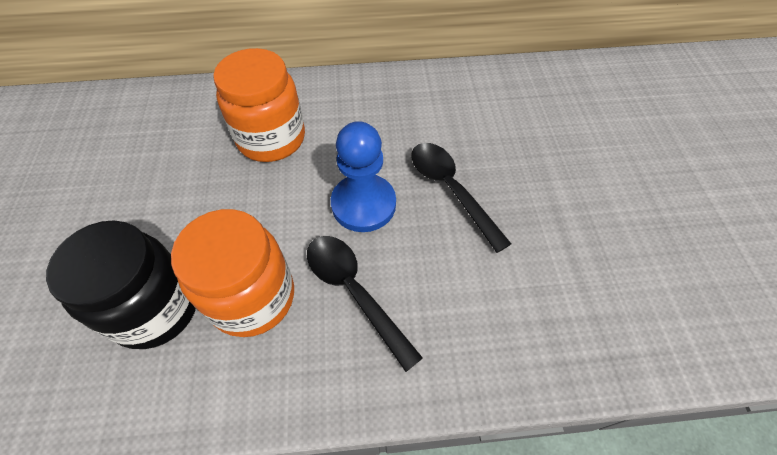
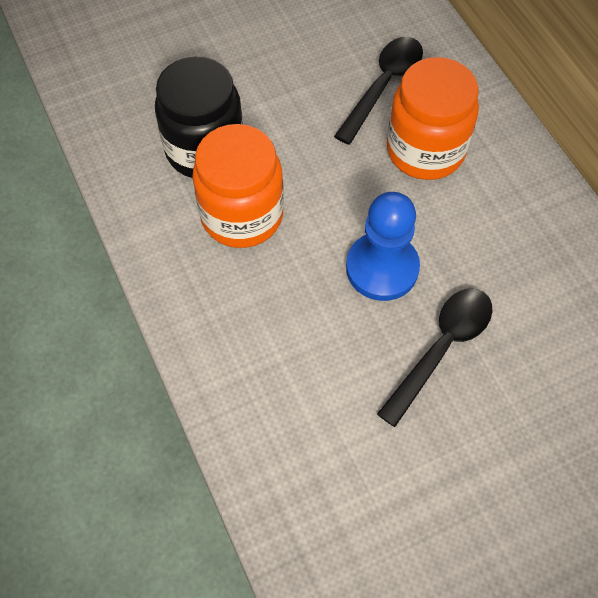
camera: 70 degrees right, 5 degrees up
(354, 292) = (279, 295): black spoon -> black spoon (383, 86)

